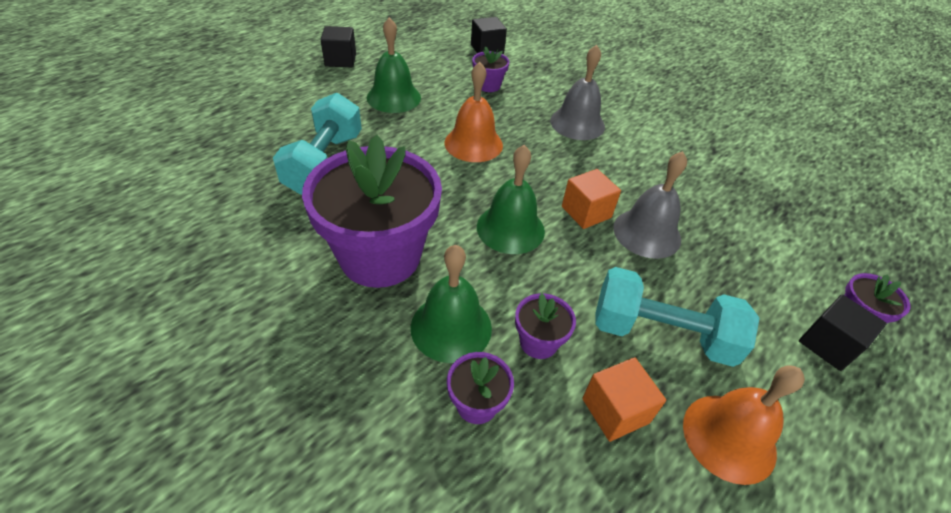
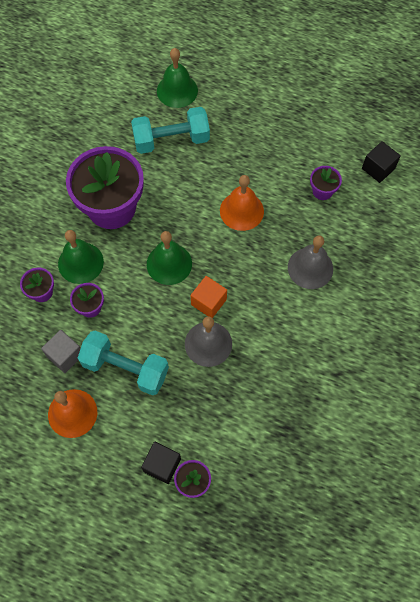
camera: 70 degrees right, 20 degrees up
(340, 60) = (290, 85): black cube -> none
(393, 97) = (265, 140): green bell -> green bell (177, 90)
(615, 410) = (65, 355): orange cube -> grey cube
(661, 334) = (125, 368): turquoise dumbbell -> turquoise dumbbell turned 60 degrees counterclockwise

